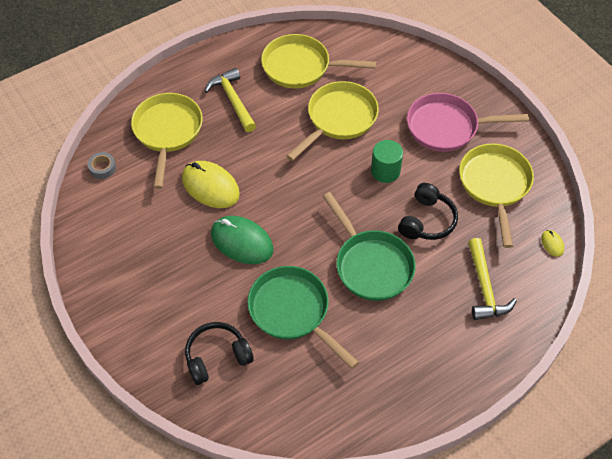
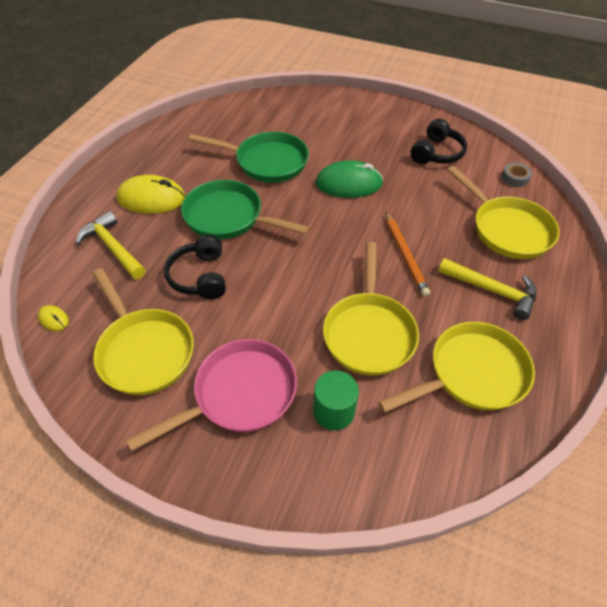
camera: 145 degrees right, 5 degrees down
(210, 186) = (418, 207): yellow mouse -> yellow mouse (151, 198)
(217, 357) = (296, 119): black headphones -> black headphones (437, 153)
(263, 154) = (405, 255): none -> orange pencil
(385, 171) = (274, 302): green cylinder -> green cylinder (334, 411)

